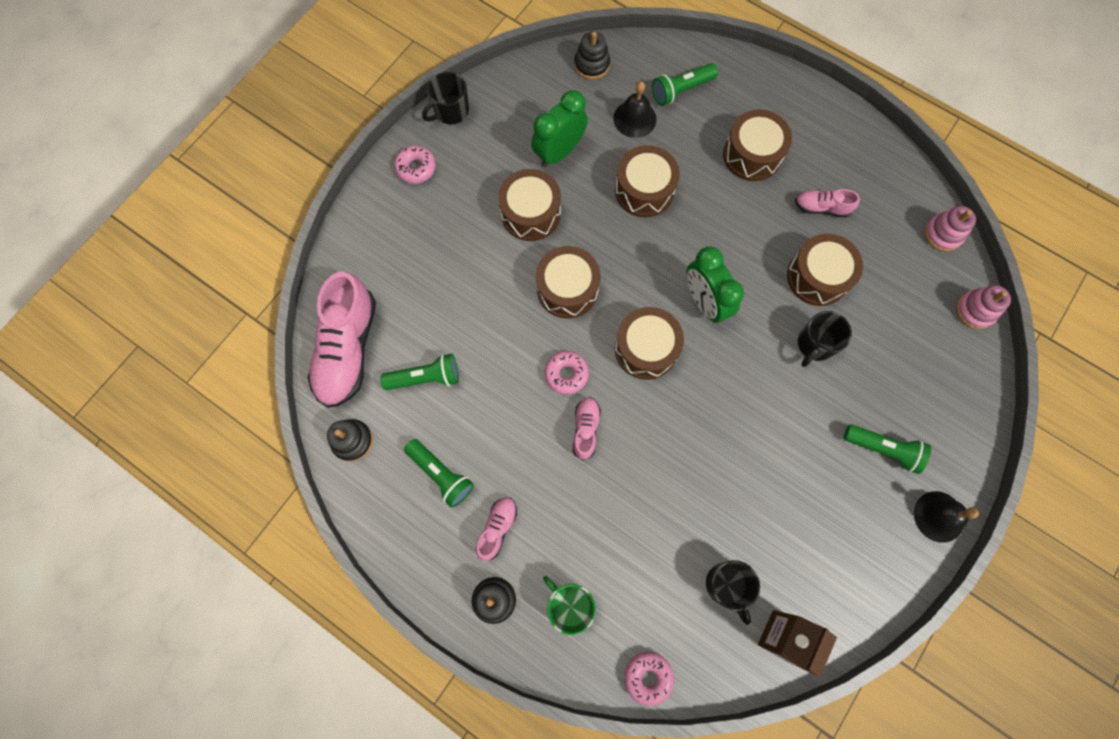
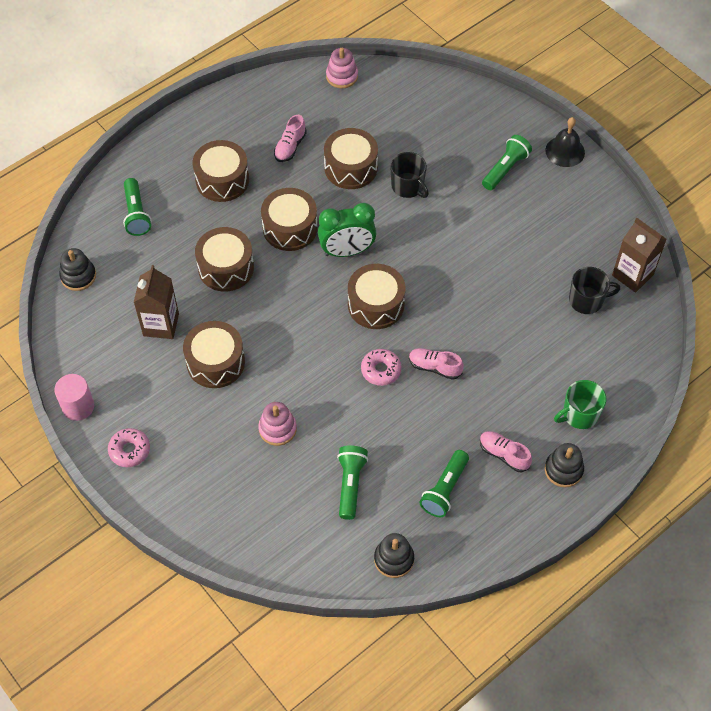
camera: 75 degrees left, 15 degrees down
(348, 349) = (301, 547): pink shoe -> none
(441, 474) = (445, 489): green flashlight -> green flashlight turned 150 degrees clockwise
(451, 111) = (78, 406): black mug -> pink cylinder
(559, 152) = (161, 325): green clock -> brown carton
(567, 289) = (301, 350): brown drum -> brown drum (290, 228)
(634, 118) = (150, 257): black bell -> none
(648, 677) = (646, 372): pink donut -> none
(975, 310) = (412, 78): pink stacking toy -> pink stacking toy (277, 429)

